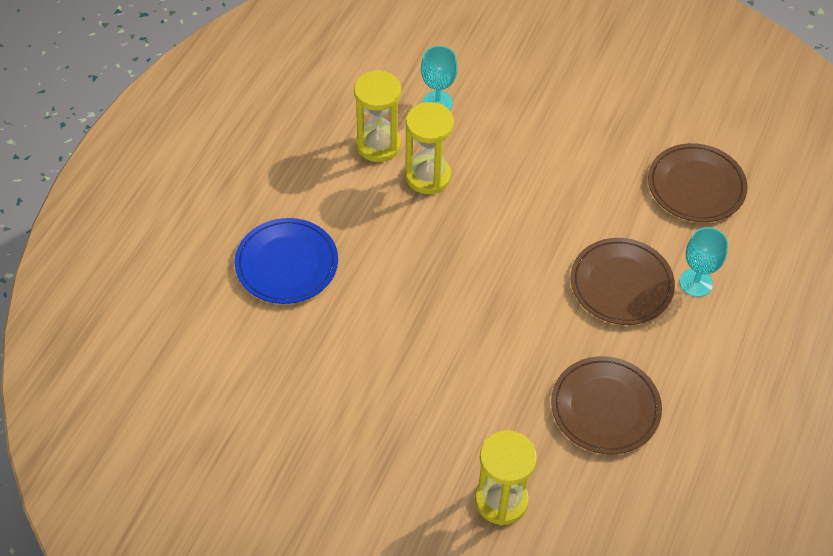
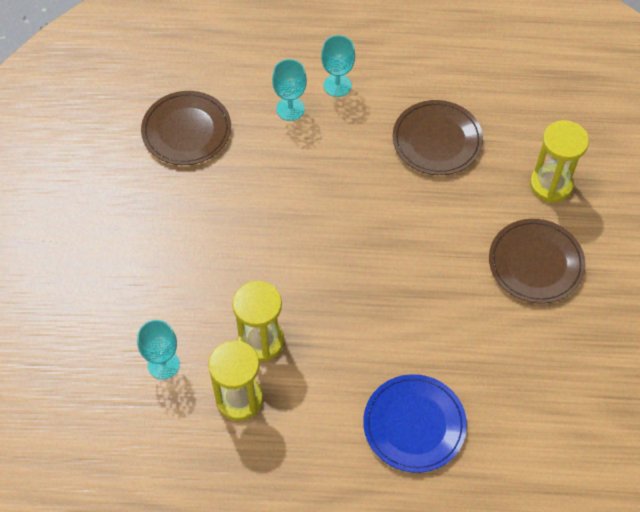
camera: 110 degrees left, 5 degrees up
(621, 284) = (315, 158): brown plate -> brown plate (536, 263)
(716, 337) = (337, 85): none -> turquoise goblet

